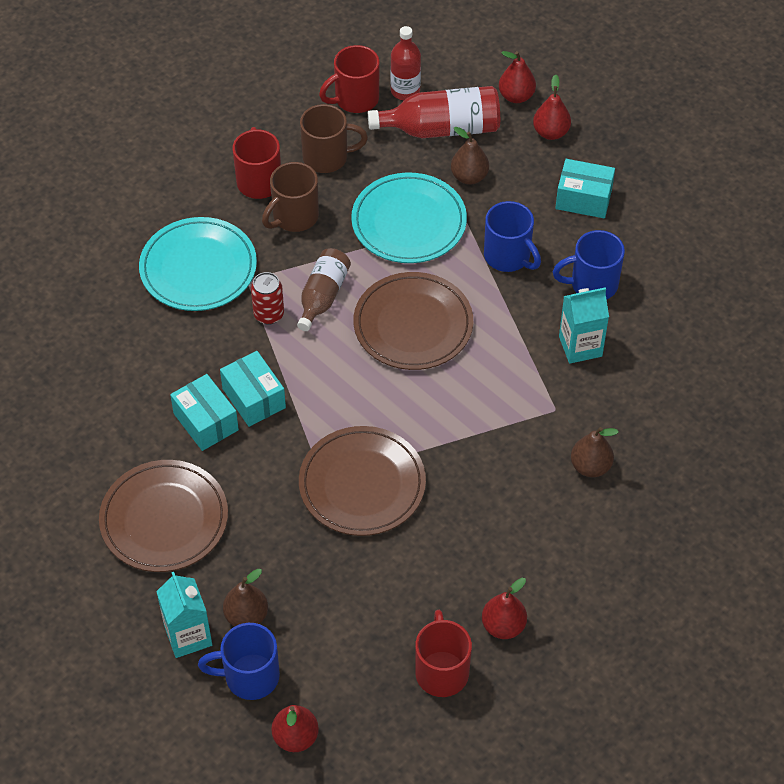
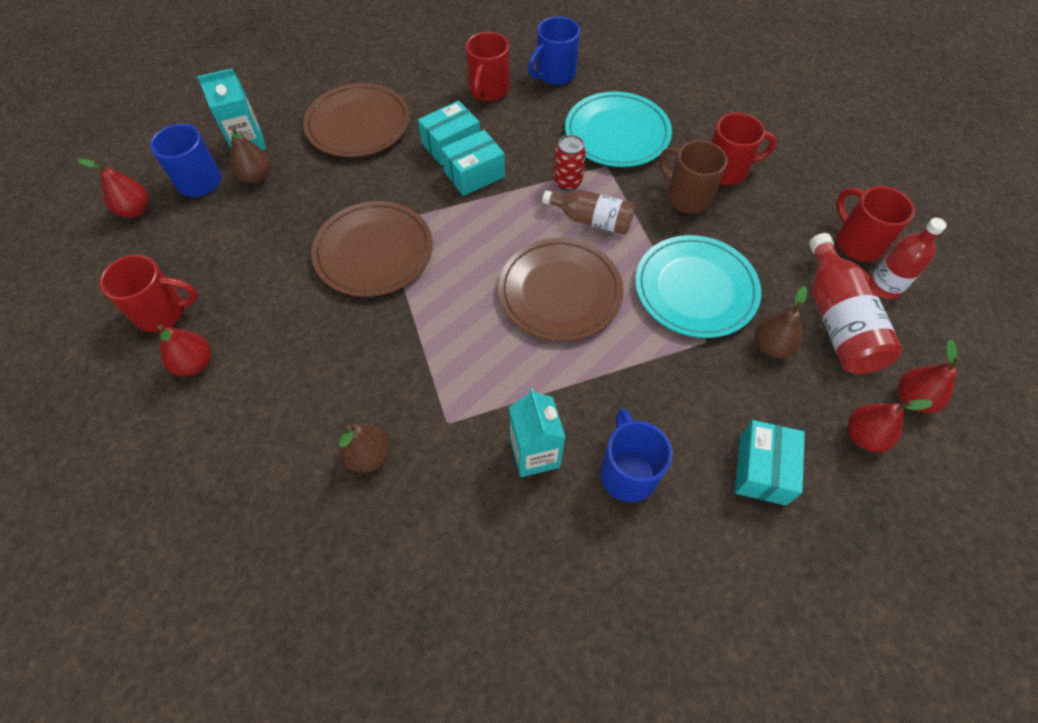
camera: 90 degrees right, 5 degrees up
(115, 388) = (488, 90): none -> red mug
(327, 157) = (769, 221): brown mug -> none
(508, 257) = (660, 383): blue mug -> blue mug (554, 74)

